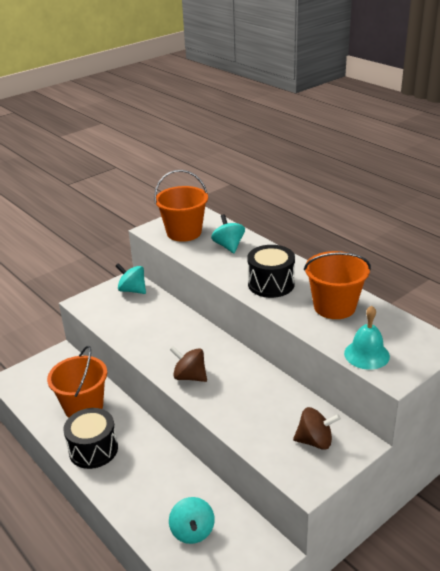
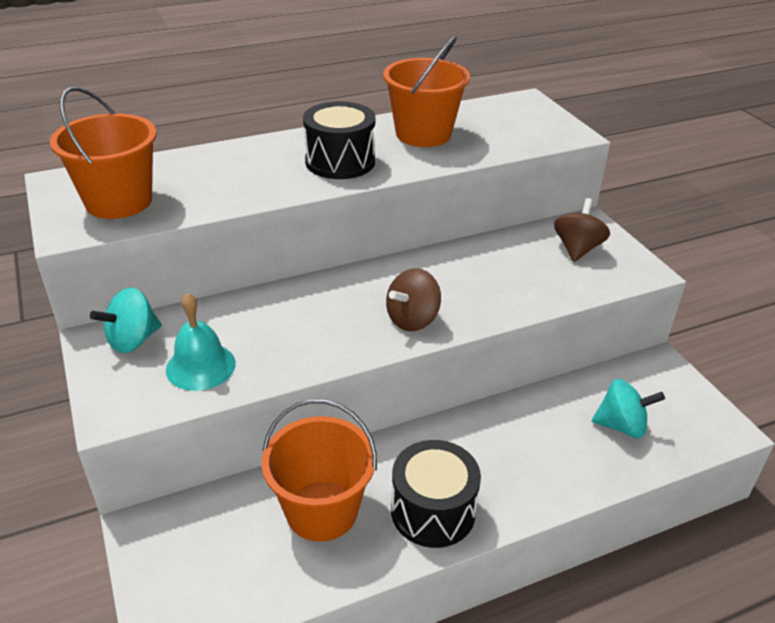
camera: 75 degrees left, 5 degrees up
(228, 246) = (207, 172): turquoise spinning top -> none
(366, 354) = (527, 138): turquoise bell -> turquoise bell (200, 366)

